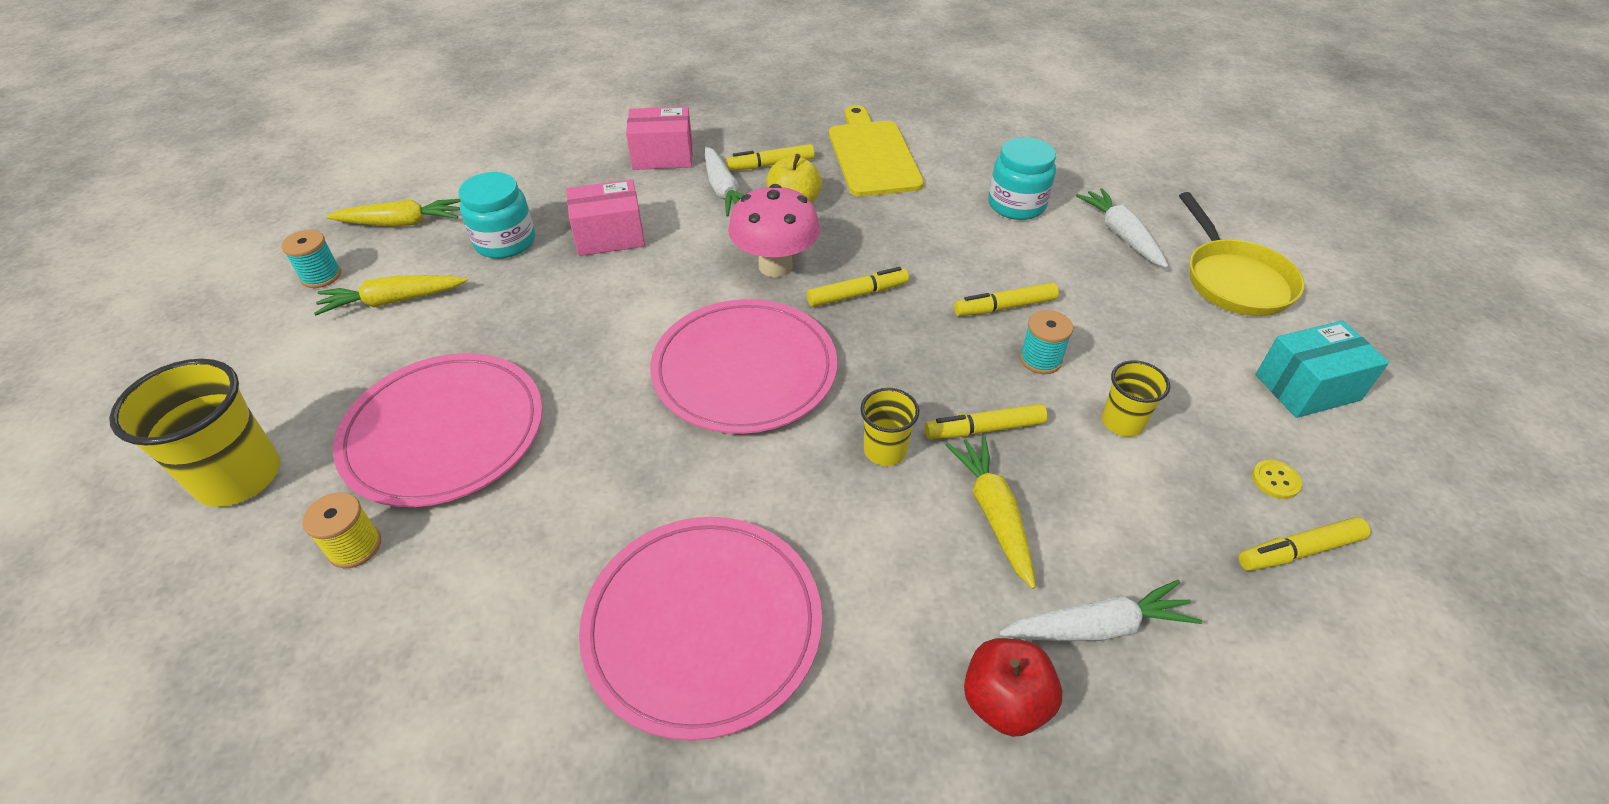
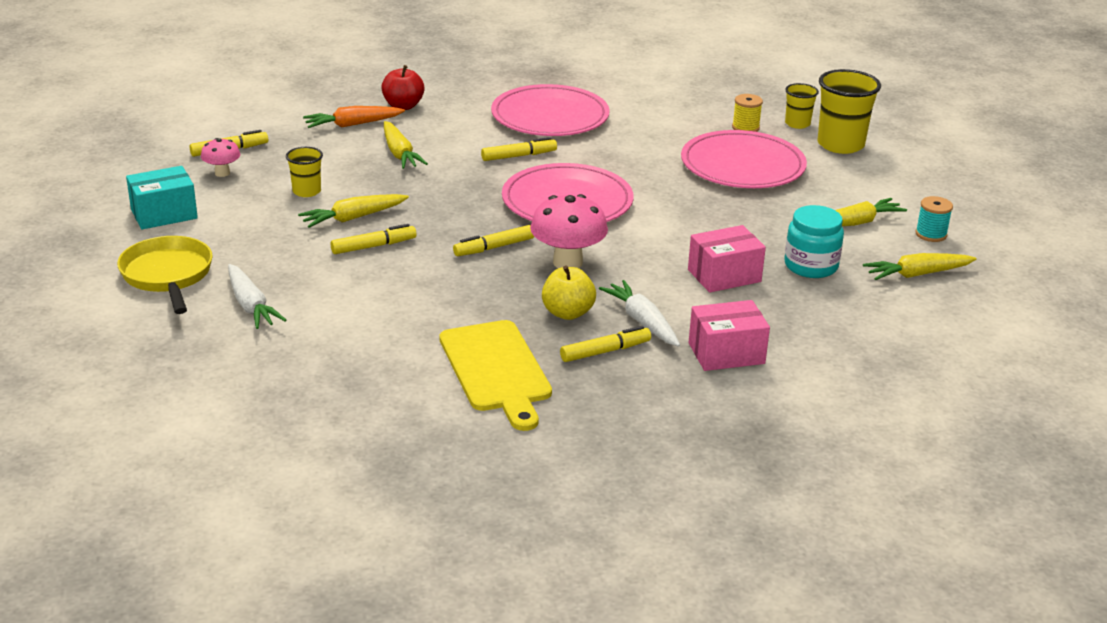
camera: 170 degrees right, 15 degrees down
(885, 450) = (464, 172): yellow cup -> yellow cup (797, 124)
(984, 429) = (400, 184): yellow marker -> yellow marker (519, 156)
(1016, 205) = (345, 326): turquoise jar -> none
(1040, 359) = (353, 218): turquoise spool -> yellow carrot
(1097, 627) = (352, 124): white carrot -> orange carrot
(1275, 480) = (222, 173): yellow button -> pink mushroom

